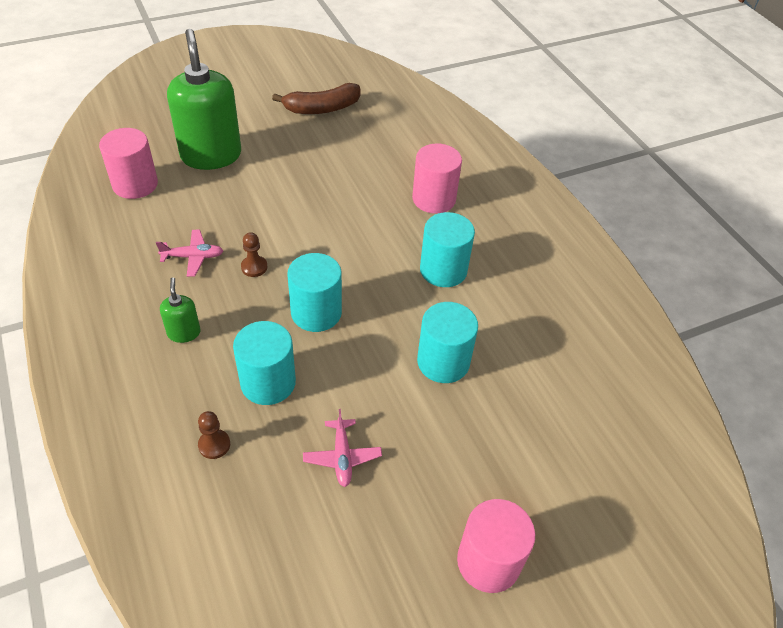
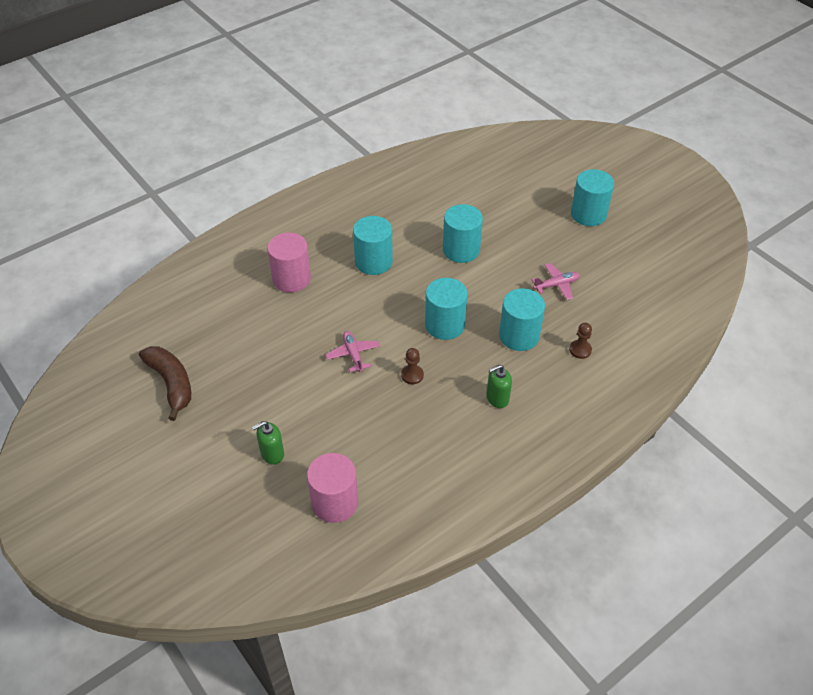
camera: 100 degrees left, 0 degrees up
(193, 257) = (416, 420): pink plane -> pink plane (353, 354)
(211, 155) = (272, 454): green soap dispenser -> green soap dispenser, size x0.44
(488, 561) = (588, 214): pink cylinder -> turquoise cylinder

